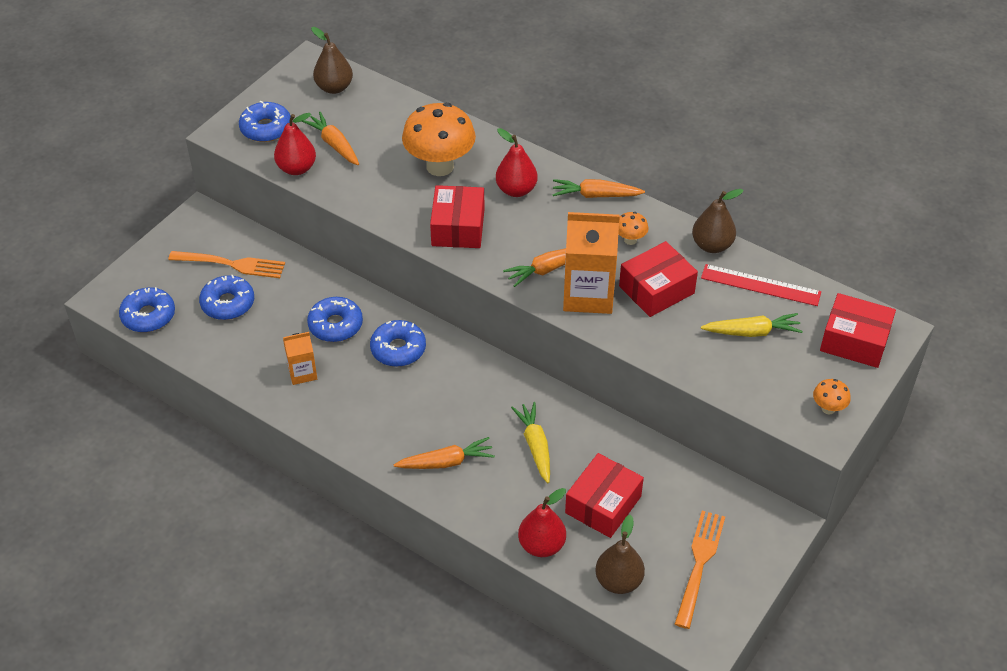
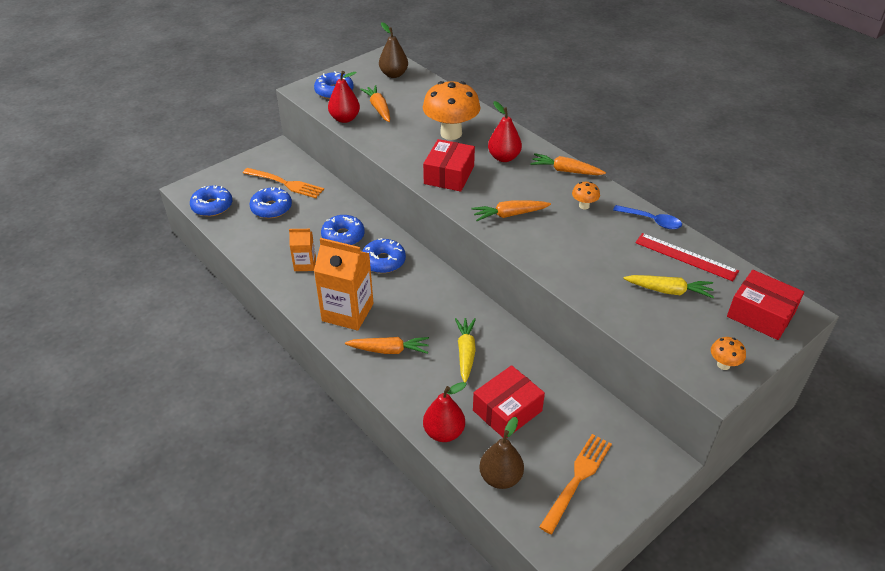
camera: 15 degrees right, 5 degrees down
(588, 295) = (536, 238): orange carton -> orange carton (347, 312)
(656, 290) = (595, 245): red box -> none
(712, 245) = (651, 221): brown pear -> blue spoon

